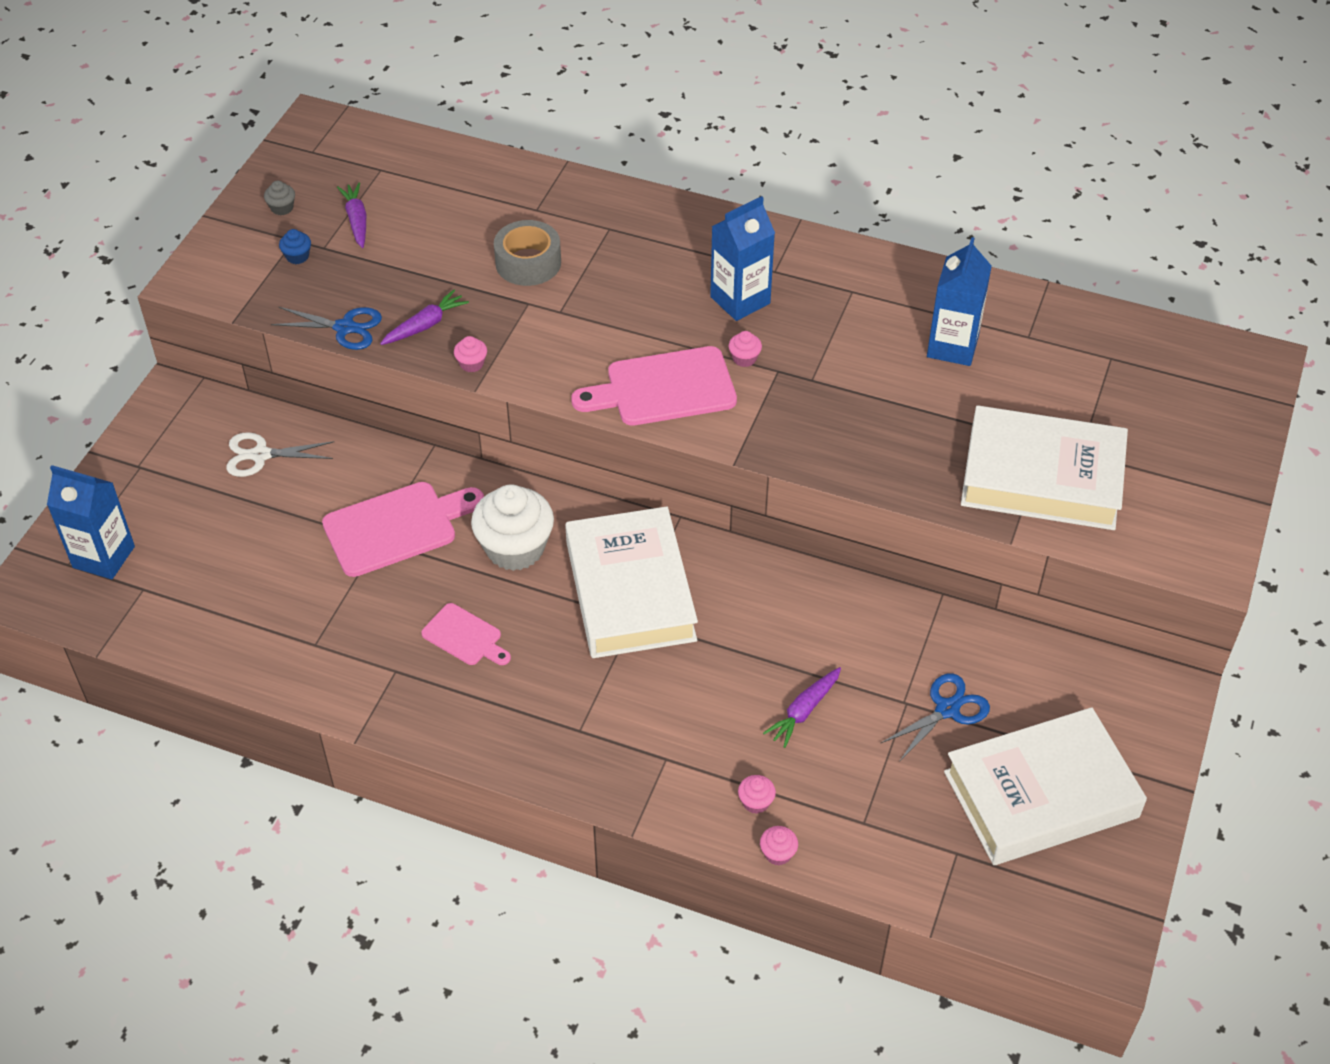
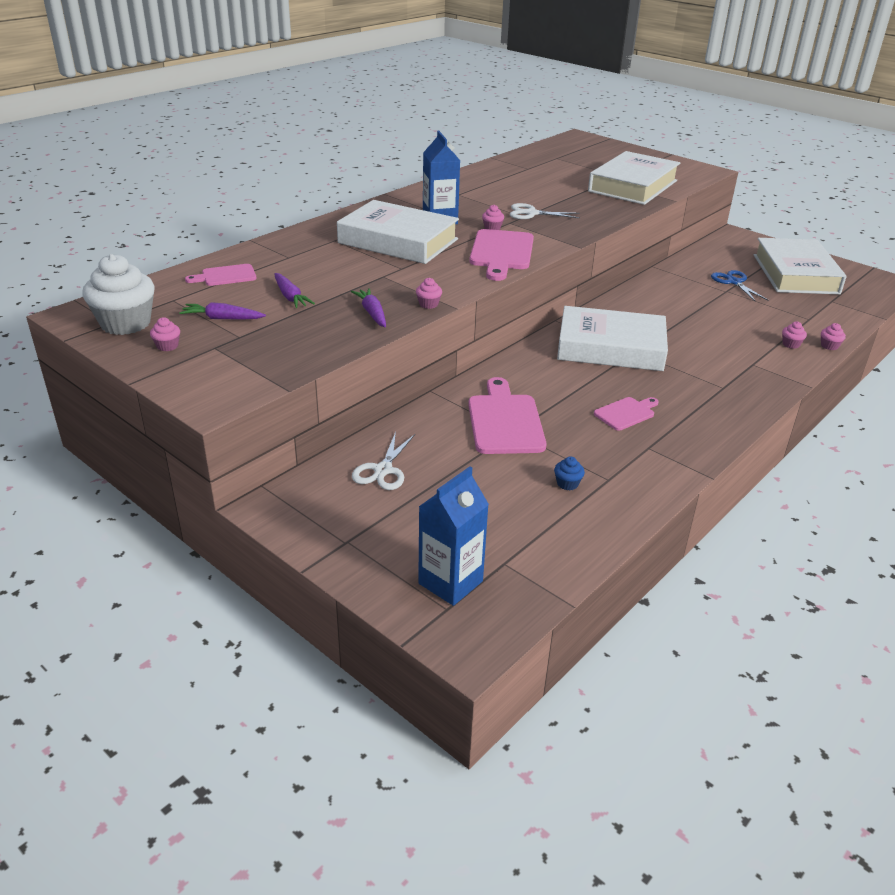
camera: 70 degrees left, 15 degrees down
(282, 208) = (167, 346): grey cupcake -> pink cupcake
(297, 256) = (238, 349): blue cupcake -> blue cupcake (567, 484)
(345, 328) = (345, 343): blue scissors -> none
(457, 182) = (226, 276): none -> pink cutting board
(515, 548) = (552, 379): white cupcake -> white cupcake (125, 323)
(528, 263) = (341, 269): grey tape -> none
(641, 283) = (398, 241): none -> white book
(804, 711) = (725, 317): purple carrot -> purple carrot (290, 297)
(829, 385) = (531, 213): none -> white scissors
(952, 347) = (523, 183): blue carton -> none

